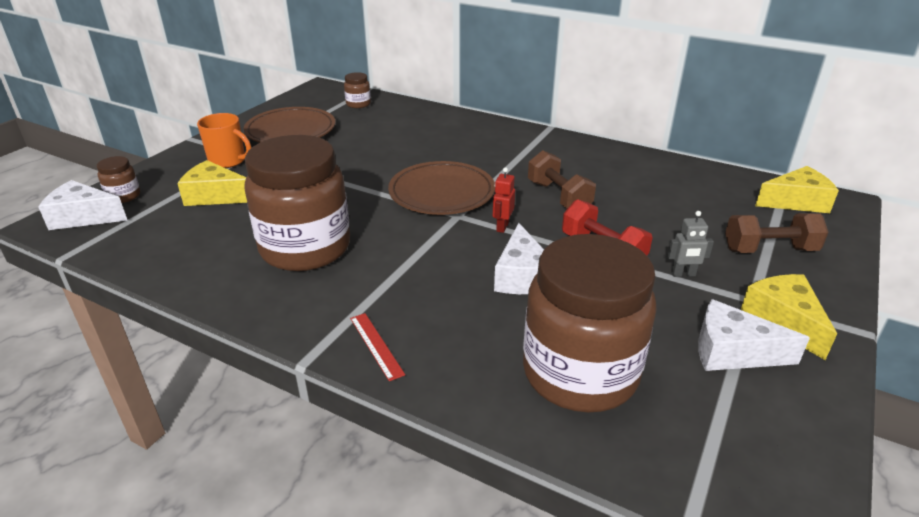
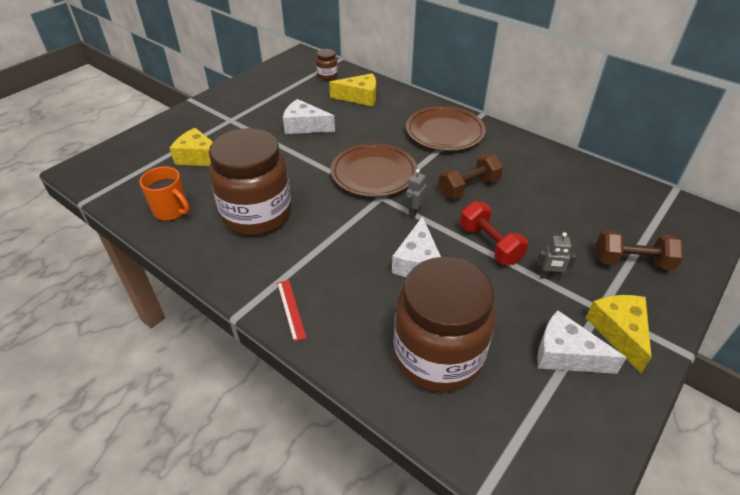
camera: 10 degrees right, 10 degrees up
(83, 217) = (102, 167): white cheese -> white cheese (304, 126)
(124, 196) = (132, 150): brown jar -> none
(228, 161) = (214, 124): orange mug -> orange mug (171, 211)
(291, 131) = (268, 99): brown plate -> brown plate (444, 132)
(502, 227) = (414, 212): red robot -> grey robot
(558, 197) = (468, 187): brown dumbbell -> brown dumbbell turned 75 degrees clockwise
(796, 202) = (674, 216): yellow cheese -> yellow cheese (359, 97)

